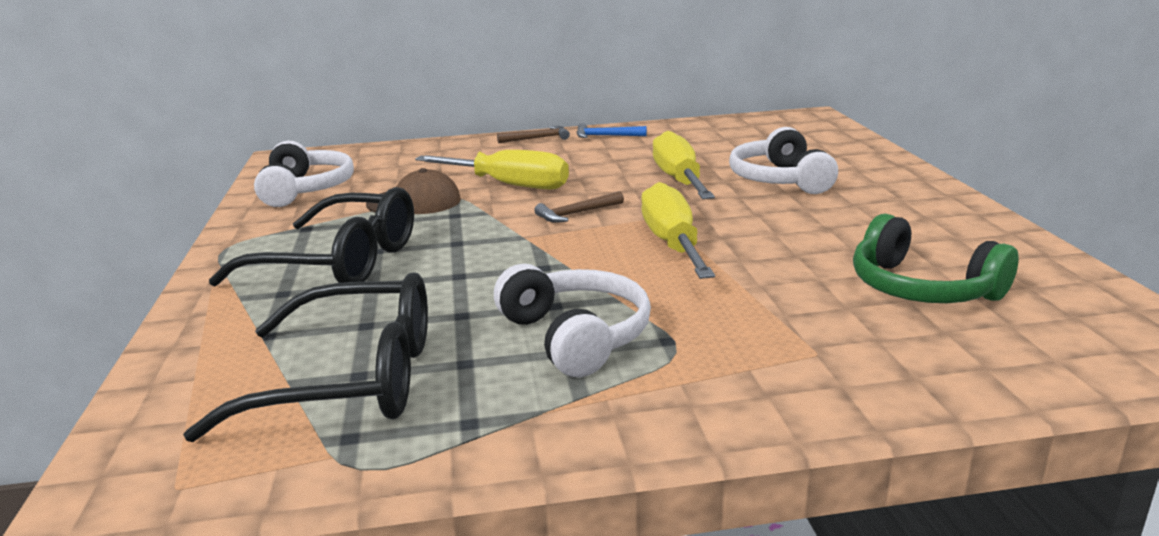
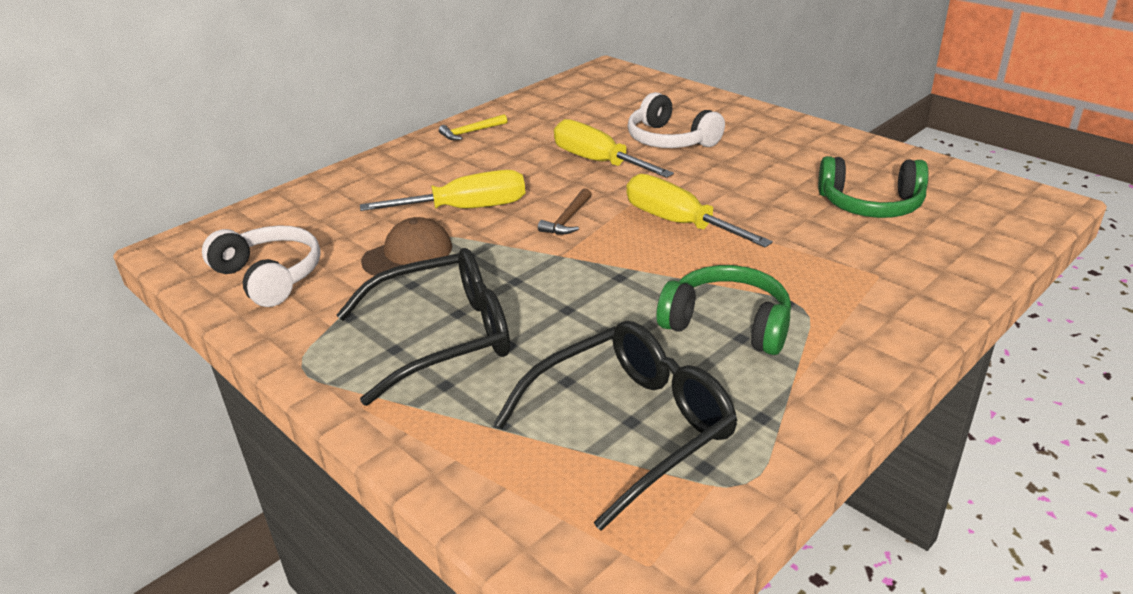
camera: 35 degrees left, 10 degrees up
(538, 138) = (412, 151): brown hammer -> none
(575, 336) = (727, 324): white headphones -> green headphones
(605, 136) = (470, 132): blue hammer -> yellow hammer

